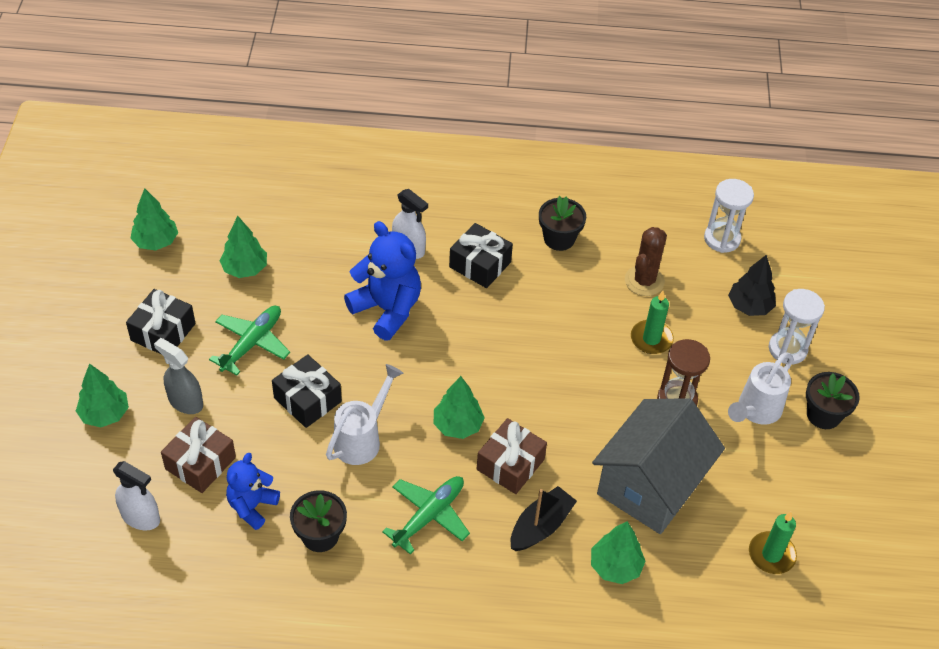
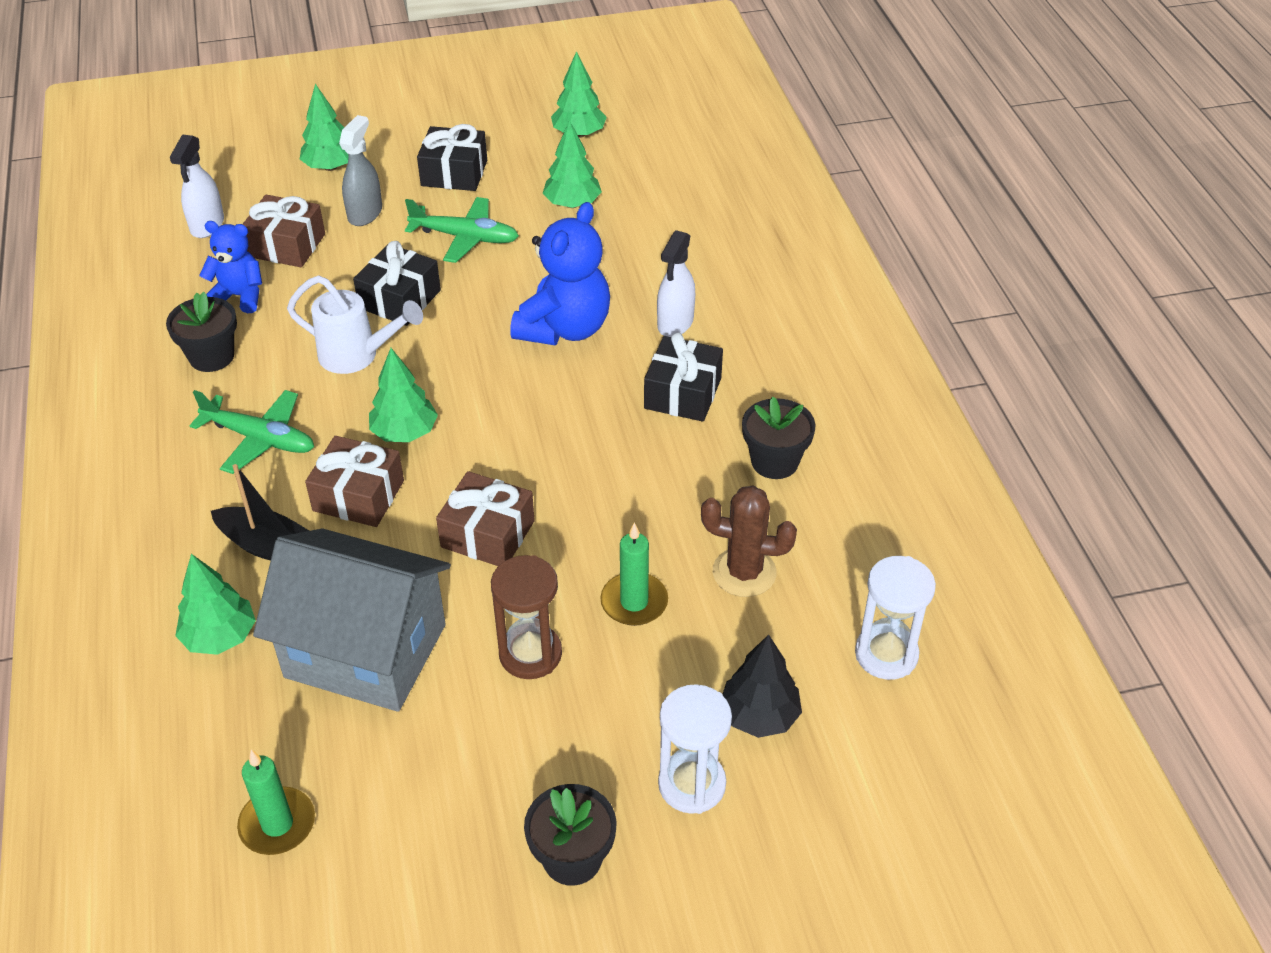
camera: 75 degrees right, 5 degrees down
(571, 399) = (488, 534): none -> brown gift
(755, 411) = (544, 759): white watering can -> none

